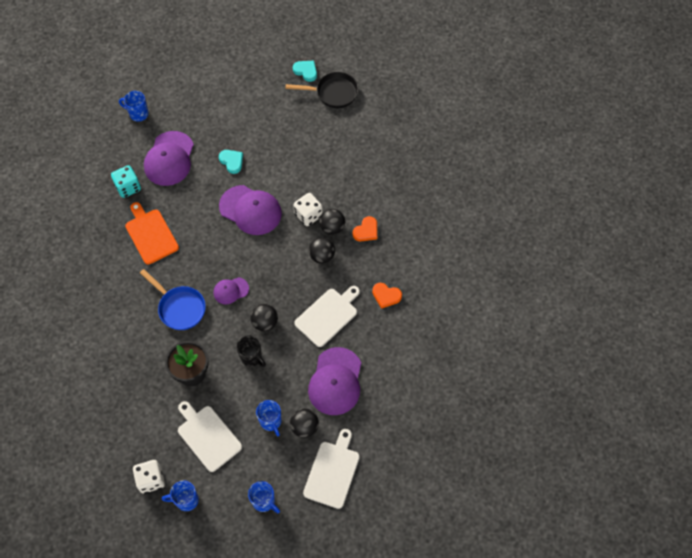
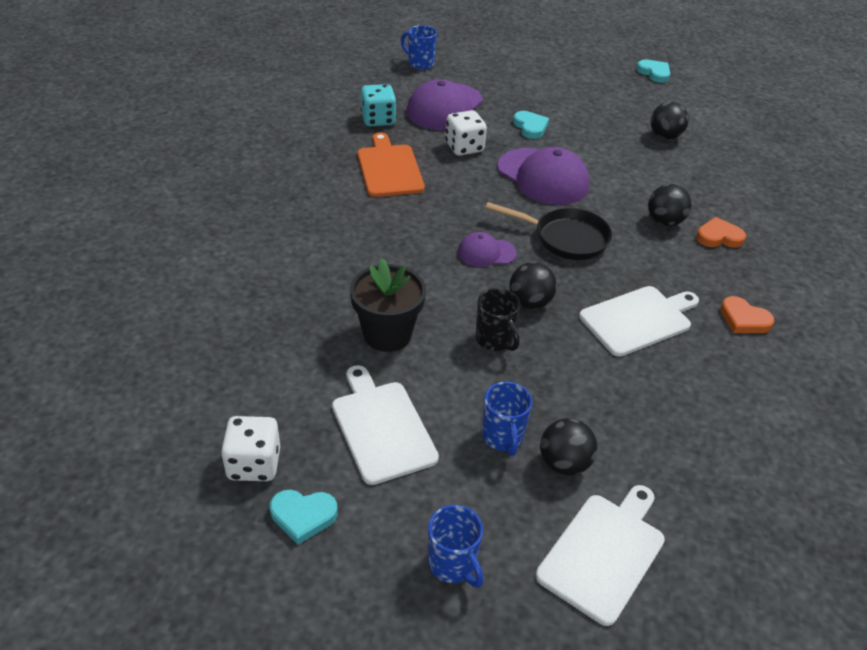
camera: 15 degrees right, 20 degrees down
(179, 308) = (399, 253): blue pan -> none
(186, 500) = (303, 516): blue mug -> turquoise heart
(308, 215) = (629, 200): white dice -> white dice (464, 147)
(322, 256) = (642, 248): black ball -> black ball (665, 136)
(333, 93) = (689, 97): black pan -> black pan (565, 238)
(335, 381) = (636, 411): purple cap -> none
(366, 231) = (719, 237): orange heart -> orange heart turned 150 degrees counterclockwise

